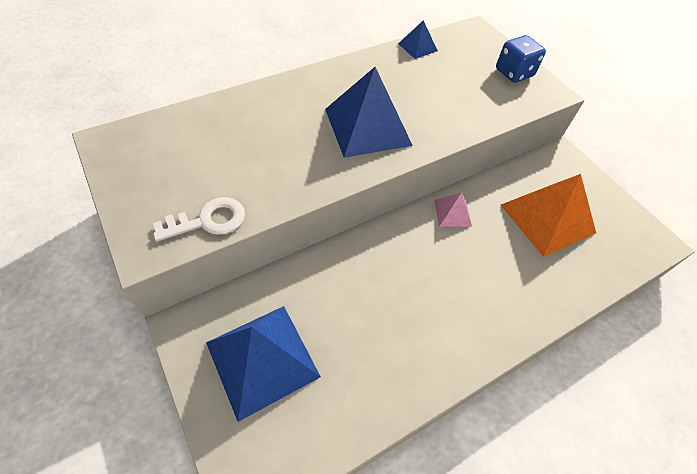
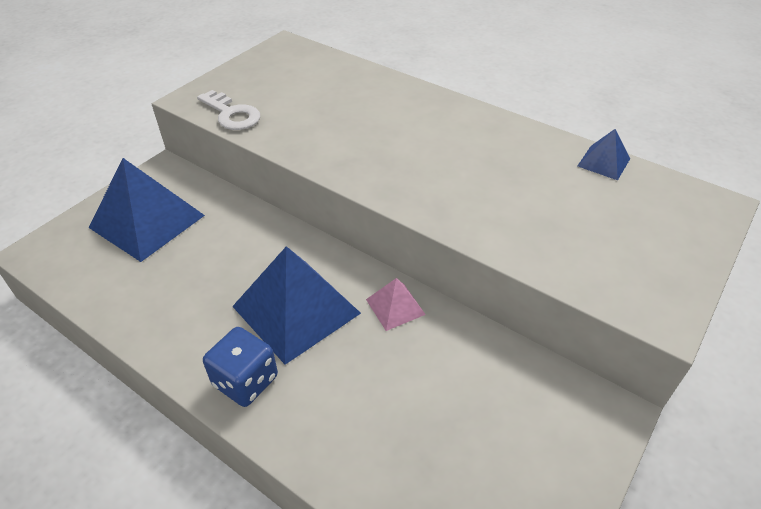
camera: 70 degrees right, 10 degrees down
(367, 126) = (419, 163): blue pyramid -> blue pyramid (296, 309)
(514, 73) = (658, 263): blue dice -> blue dice (245, 381)
(547, 218) = (456, 414): orange pyramid -> none

